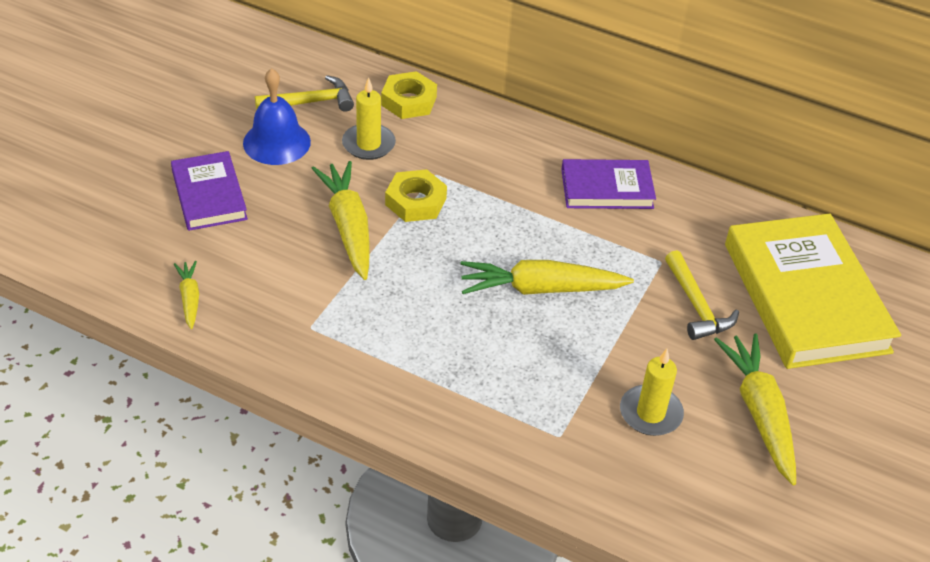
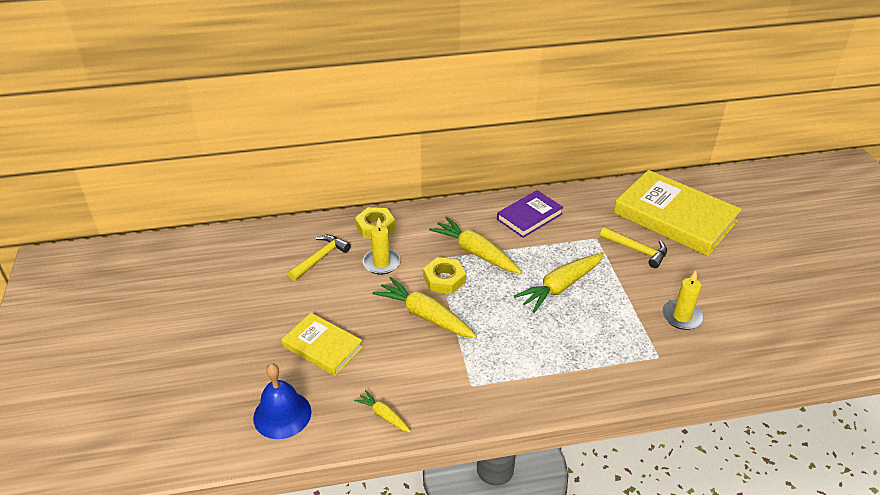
camera: 35 degrees left, 5 degrees down
(209, 195) = (323, 347): purple book -> yellow book
(276, 142) = (327, 292): blue bell -> blue bell (282, 414)
(759, 413) = (723, 285): yellow carrot -> yellow carrot (475, 252)

